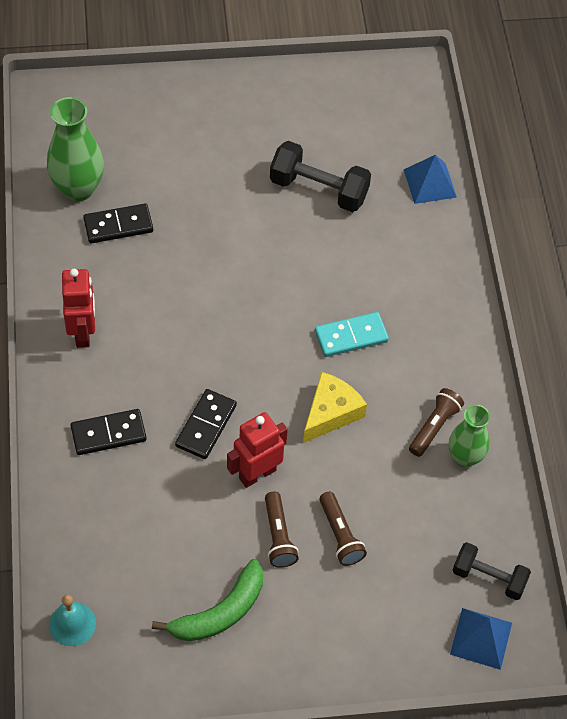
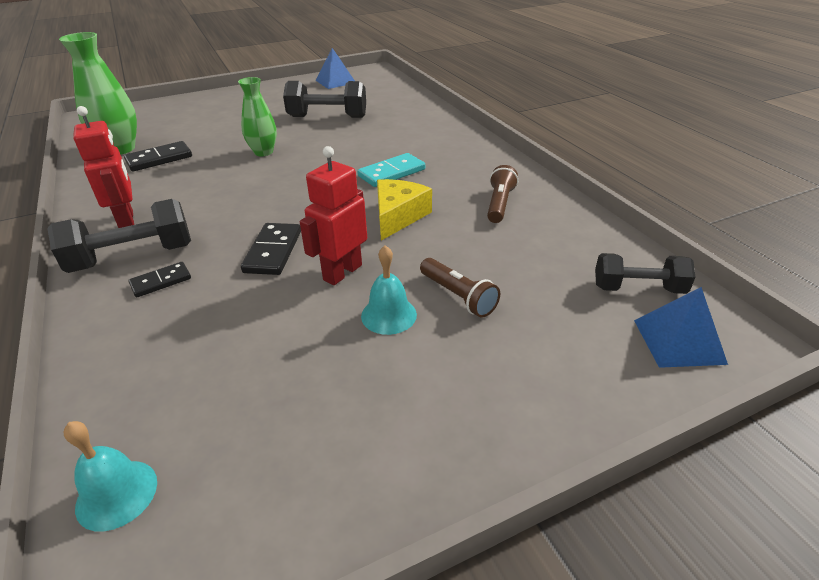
camera: 15 degrees left, 20 degrees down
(87, 392) = (133, 257): none -> black dumbbell
(108, 433) = (161, 281): black domino -> black domino, size x0.65
(220, 612) = (345, 410): green banana -> none
(278, 536) = (388, 315): brown flashlight -> turquoise bell
(430, 183) = (409, 102): blue pyramid -> blue pyramid (335, 81)
(465, 457) = (541, 215): green vase -> green vase (263, 152)

